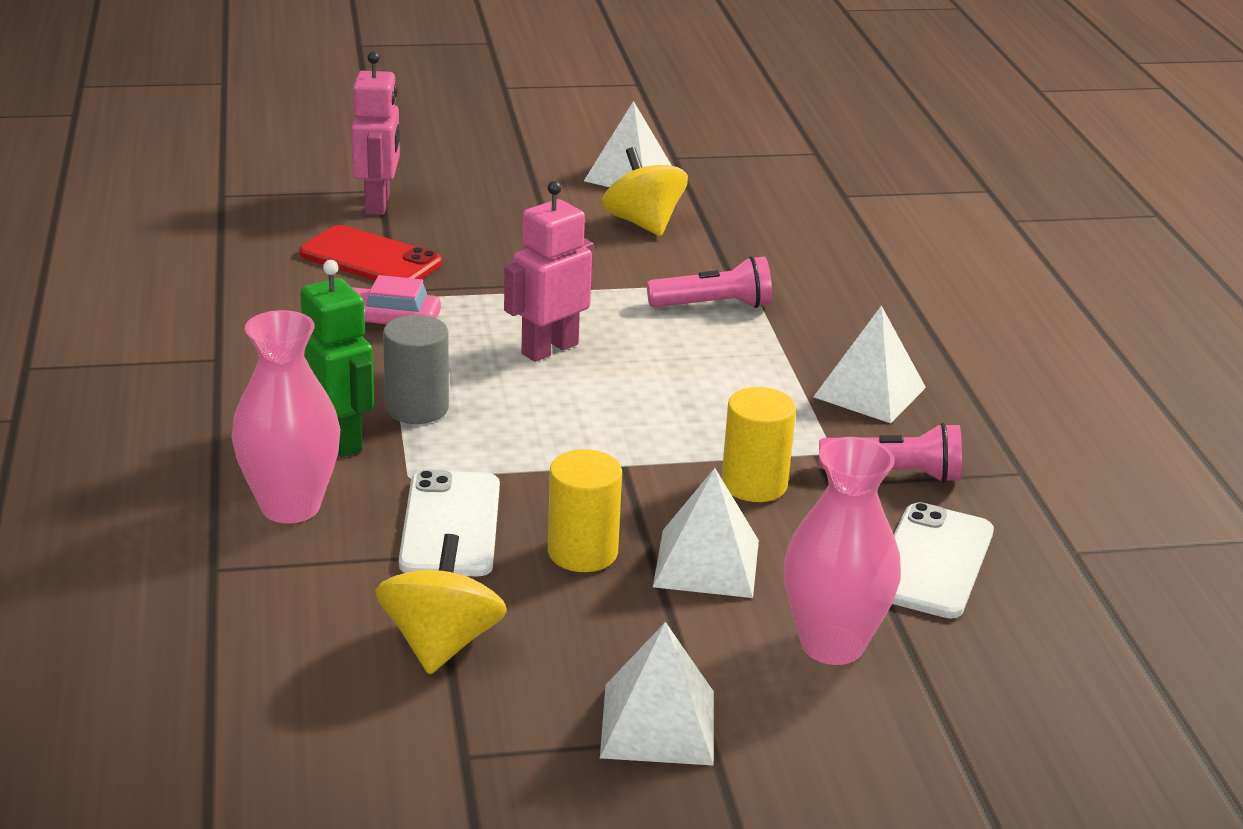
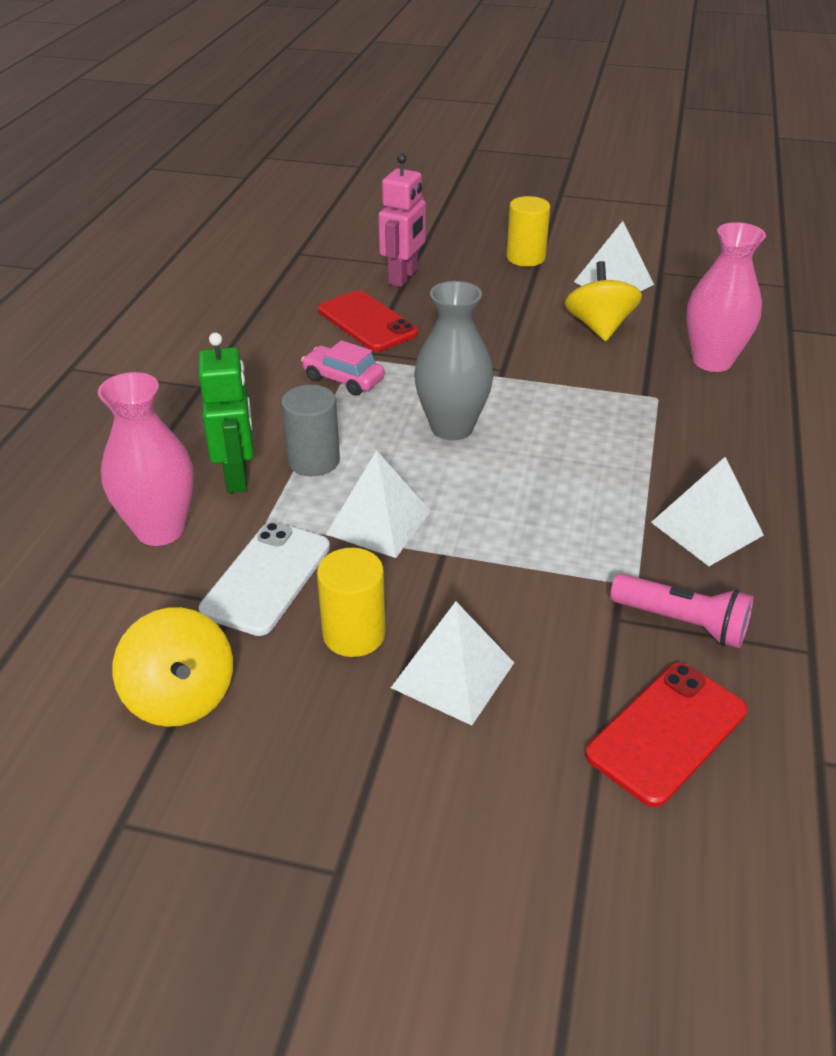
camera: 25 degrees right, 10 degrees up
(441, 643) = (181, 696): yellow spinning top -> yellow spinning top turned 120 degrees clockwise
(549, 349) = (452, 427): pink robot -> grey vase
(658, 723) = (302, 843): white pyramid -> white pyramid (379, 522)
(713, 305) = (614, 413): pink flashlight -> none
(754, 484) = (544, 601): yellow cylinder -> yellow cylinder (525, 258)
(832, 644) = (514, 802): pink vase -> pink vase (712, 361)
(932, 561) = (666, 732): white phone -> red phone

